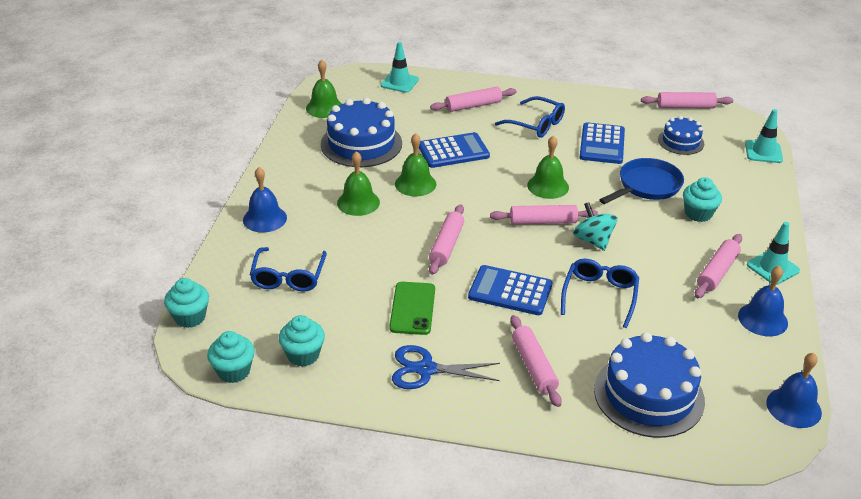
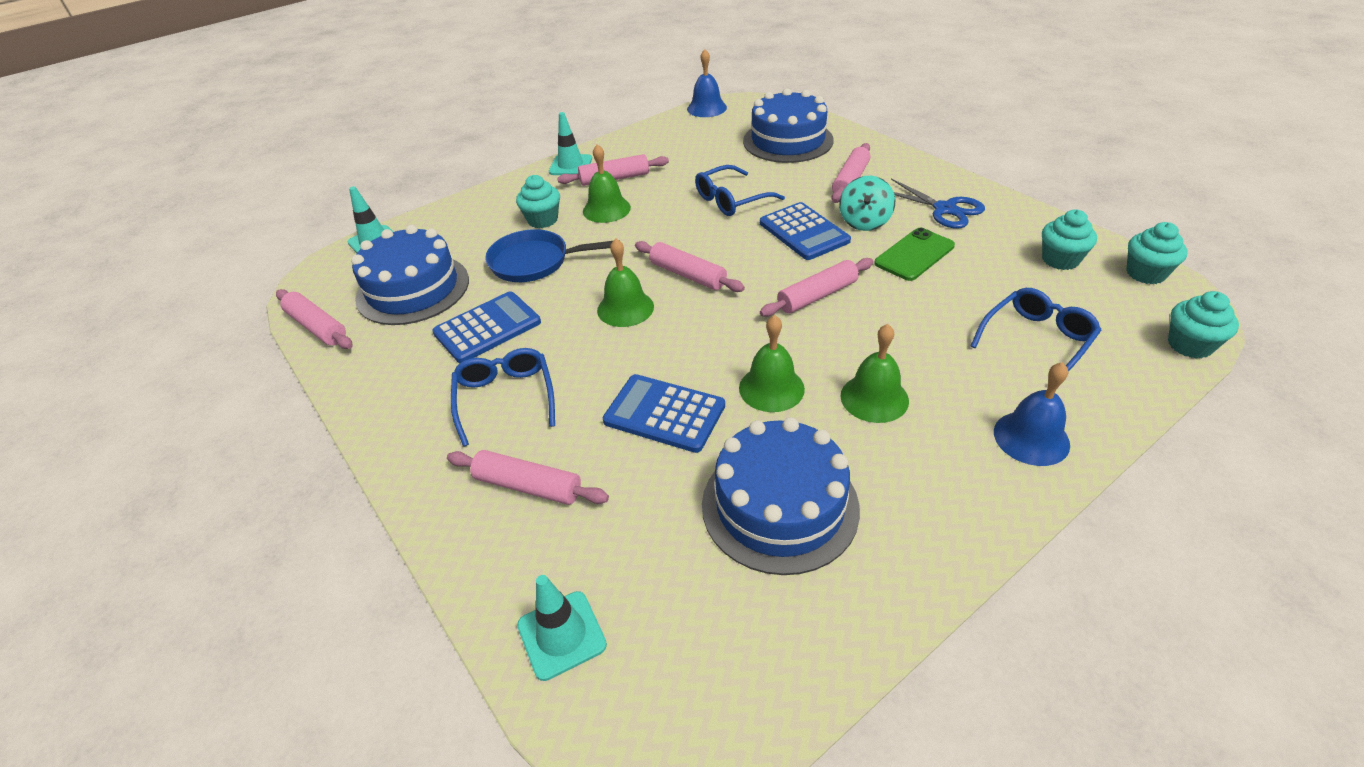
camera: 135 degrees left, 5 degrees up
(324, 108) = (767, 651): green bell -> green bell (606, 209)
(593, 240) = (669, 239): turquoise spinning top -> turquoise spinning top (864, 222)
(681, 141) = (413, 289): blue cake -> blue cake, size x1.77
(762, 319) = (640, 145): blue bell -> none

